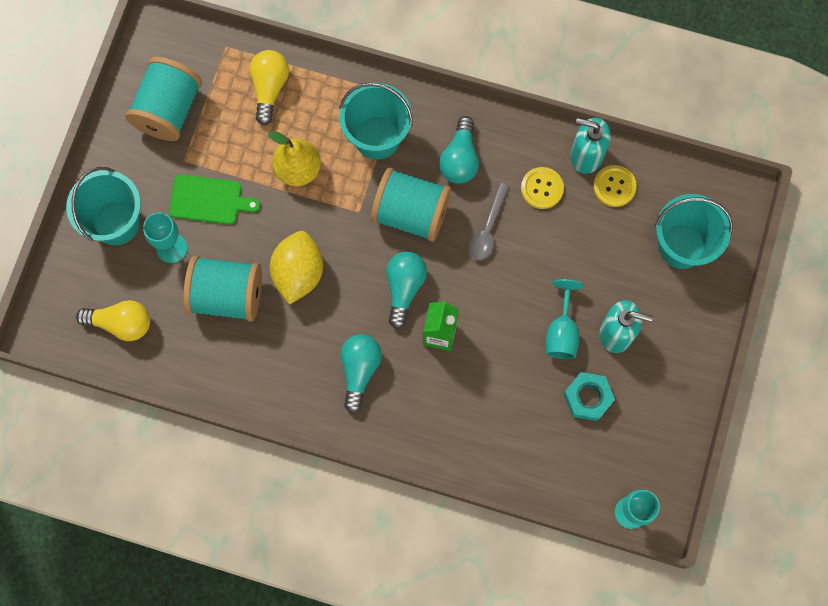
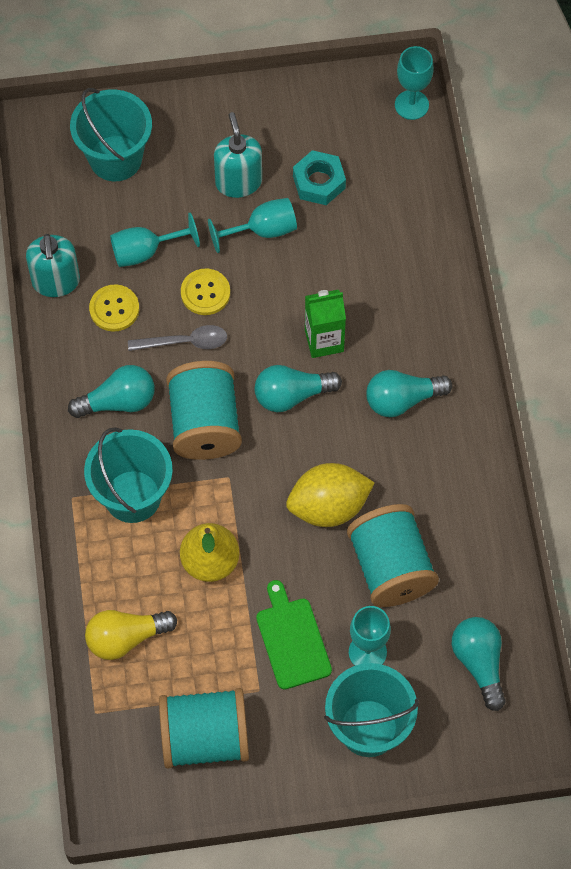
camera: 115 degrees left, 10 degrees down
(121, 323) = (479, 663): yellow light bulb -> turquoise light bulb
(583, 232) = (145, 251): none -> turquoise goblet
(614, 186) = (79, 242): yellow button -> yellow button (205, 293)

